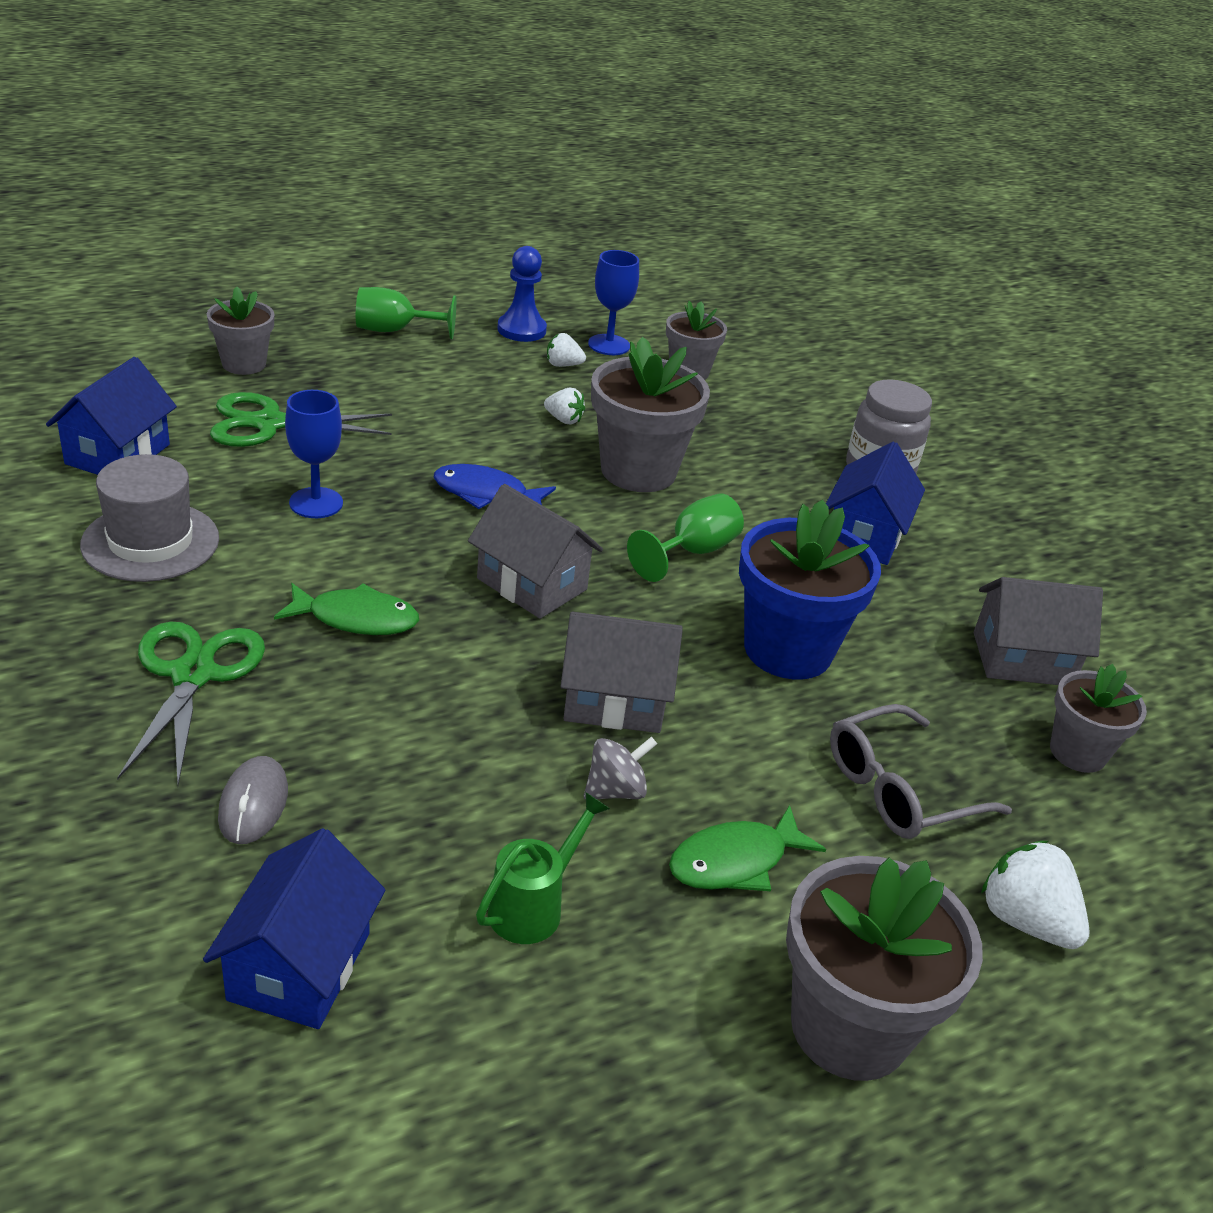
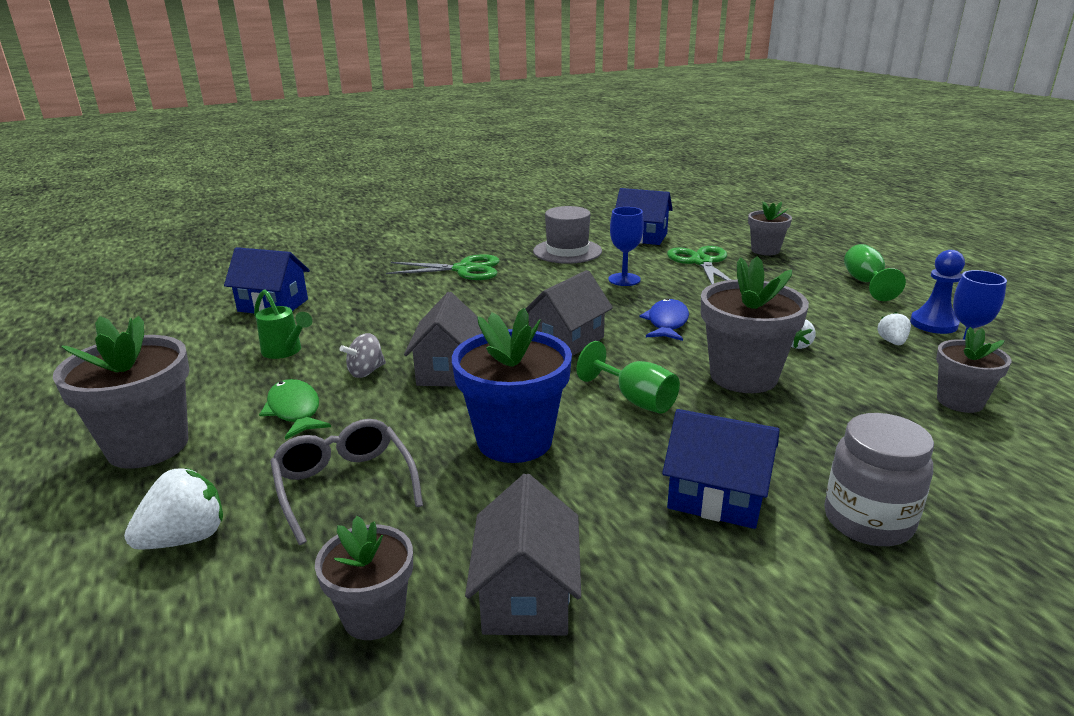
camera: 95 degrees right, 10 degrees down
(253, 804) = (373, 289): grey mouse -> none
(356, 619) = (516, 297): green fish -> none
(616, 790) = (366, 372): grey spinning top -> grey spinning top turned 75 degrees clockwise

